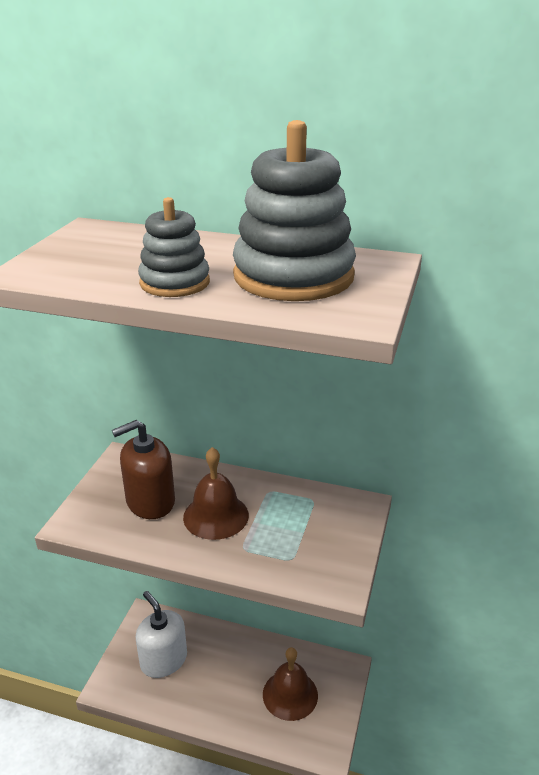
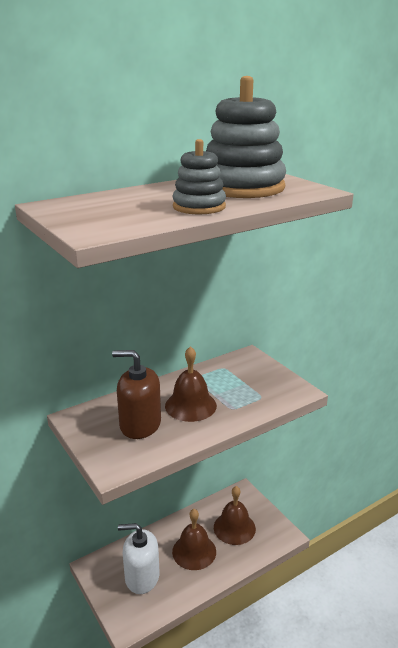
camera: 50 degrees left, 5 degrees down
(150, 501) = (140, 424): brown soap dispenser -> brown soap dispenser turned 90 degrees clockwise
(228, 680) = (194, 551): none -> brown bell

